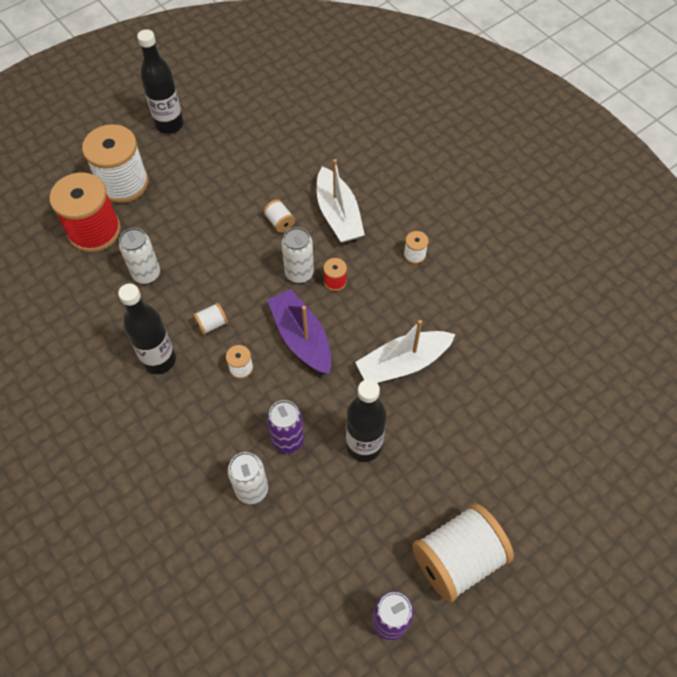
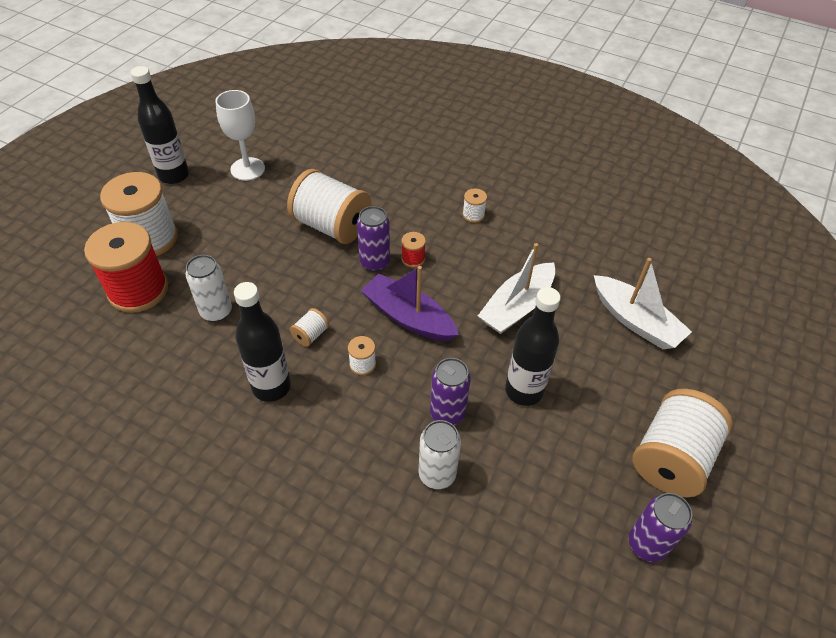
camera: 25 degrees left, 10 degrees down
(235, 137) = (247, 169): none -> white goblet
(279, 222) = (331, 226): white spool -> white spool, size x2.37
(299, 273) = (374, 263): white can -> purple can
(338, 215) = (384, 204): white boat -> white boat (636, 321)

